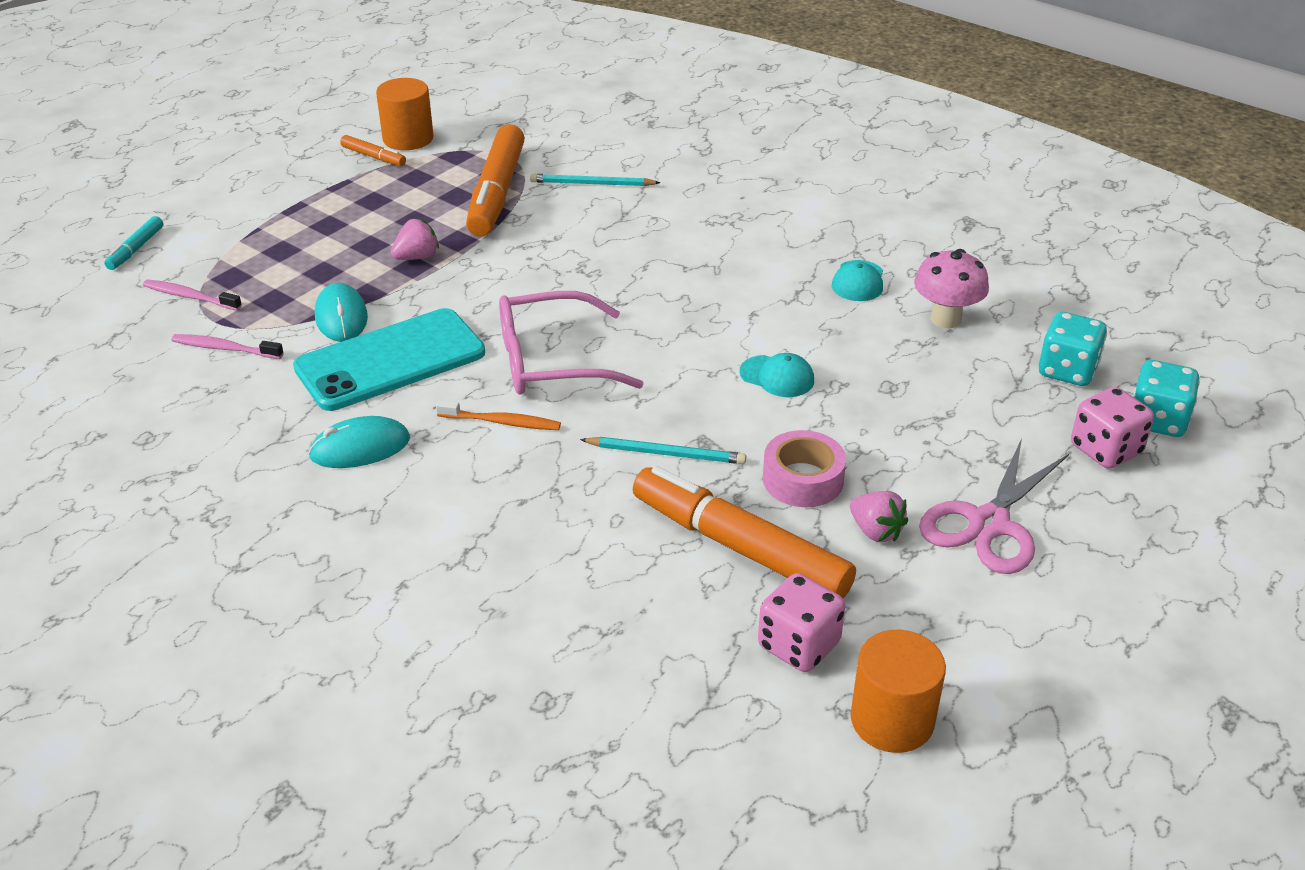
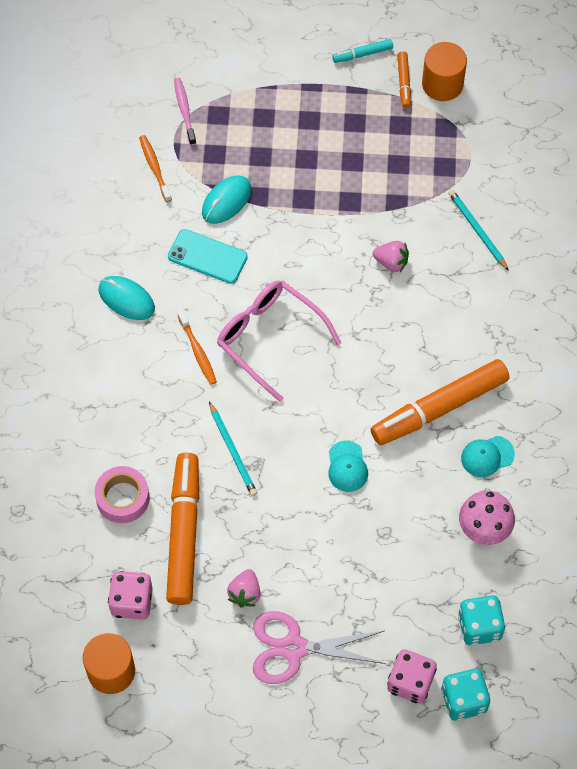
camera: 55 degrees right, 25 degrees up
(136, 249) = (205, 44): turquoise marker -> turquoise marker (363, 54)
(225, 348) = (154, 168): pink toothbrush -> orange toothbrush
(390, 360) = (207, 256): turquoise phone -> turquoise phone, size x0.61
(417, 257) = (314, 193): pink strawberry -> pink strawberry (391, 262)
(497, 192) = (421, 184): orange marker -> orange marker (440, 408)
(803, 479) = (262, 533): pink tape -> pink tape (122, 498)

